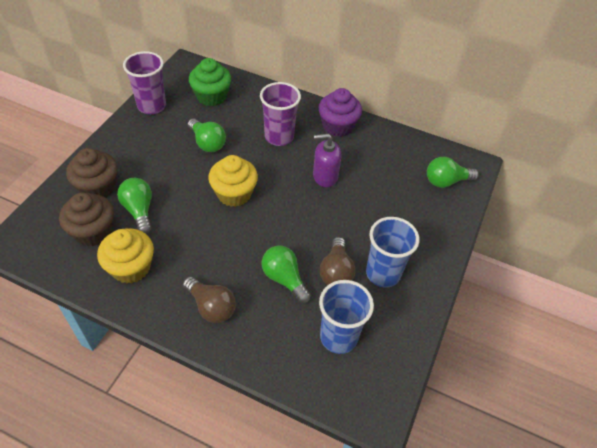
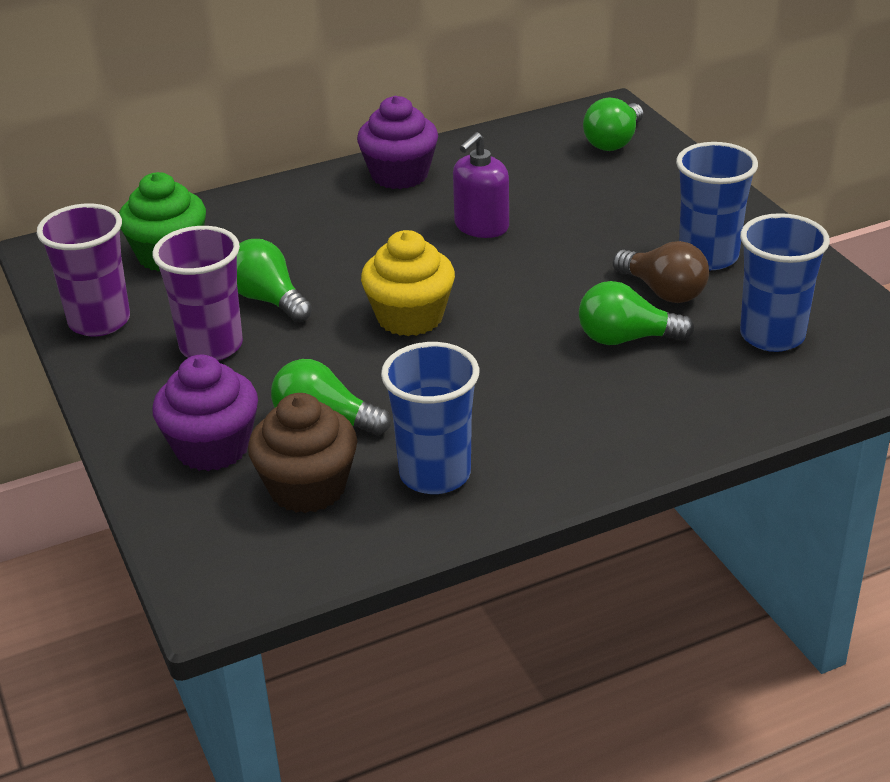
camera: 45 degrees left, 15 degrees down
(98, 187) = (212, 447): brown cupcake -> purple cupcake
(131, 267) = (435, 474): yellow cupcake -> blue cup
(207, 143) = (268, 300): green light bulb -> green light bulb turned 135 degrees counterclockwise
(211, 307) = (602, 424): brown light bulb -> none
(279, 137) = (349, 231): purple cup -> purple cup (211, 346)

